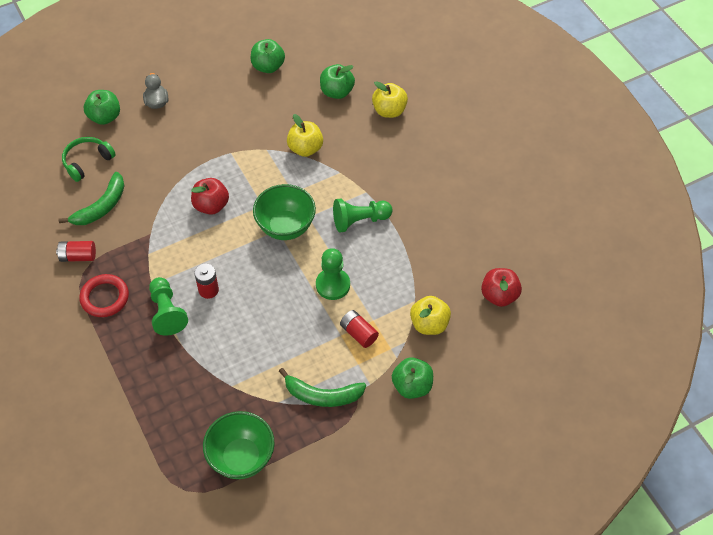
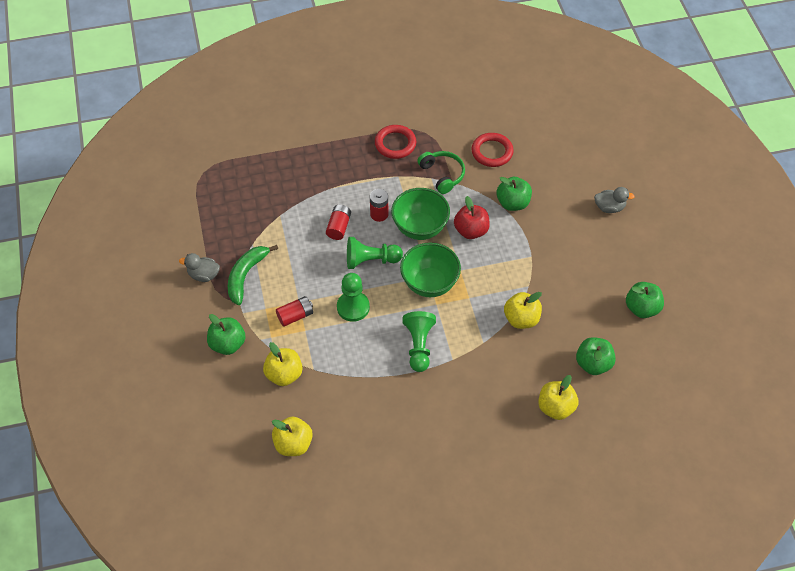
camera: 105 degrees right, 0 degrees up
(78, 256) = (443, 131): red battery -> red battery (339, 227)
(87, 162) = (546, 147): green headphones -> green headphones (442, 174)
(101, 207) = (492, 152): green banana -> red ring
(105, 117) = (599, 166): green apple -> green apple (513, 203)
(167, 312) = (366, 182): green pawn -> green pawn (371, 260)
(241, 457) = (214, 211): green bowl -> green bowl (420, 228)
(333, 439) = (203, 275): none -> grey duck
(499, 296) = (293, 444): red apple -> yellow apple

